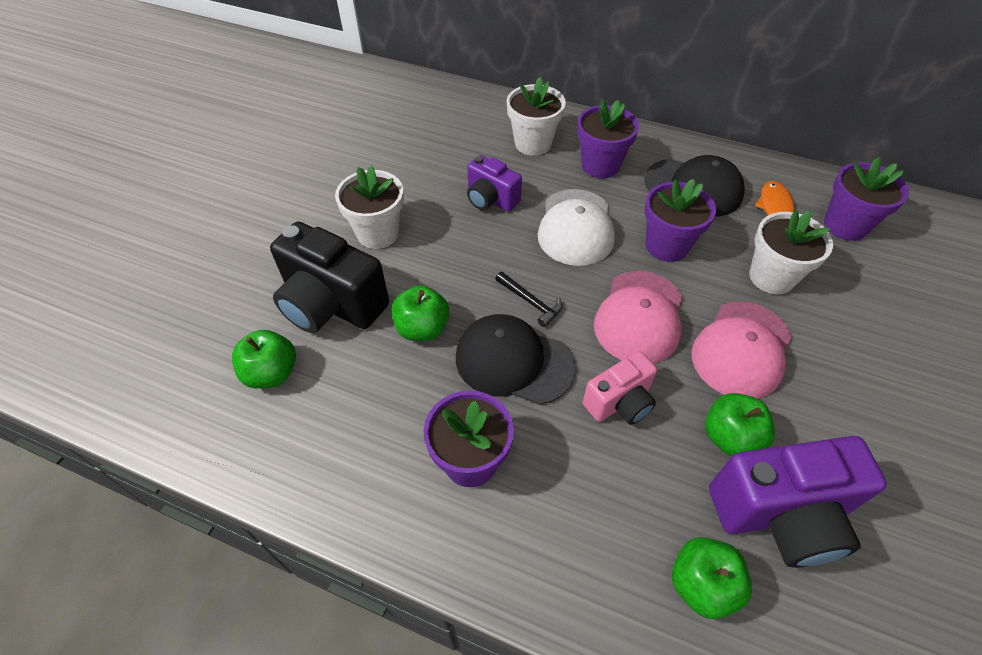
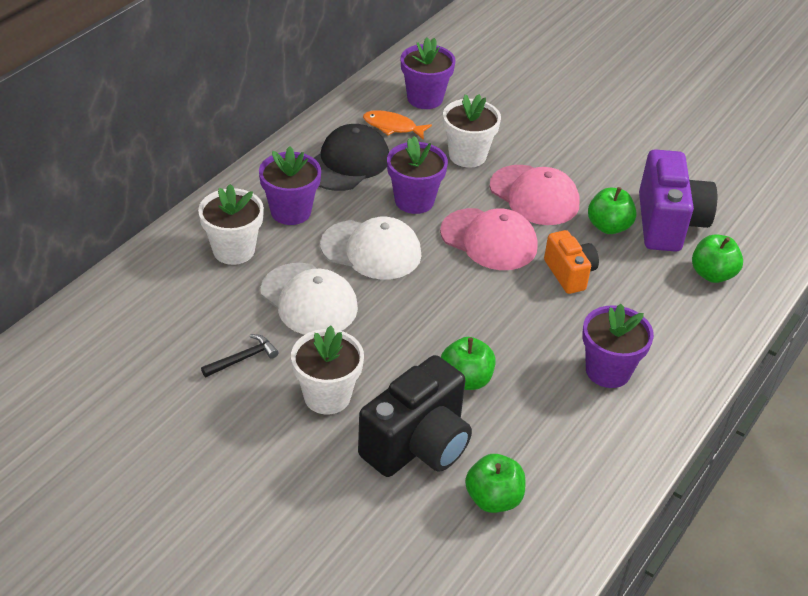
camera: 80 degrees left, 10 degrees down
(491, 199) = (309, 300): purple camera -> white cap
(513, 362) = (517, 326): black cap -> none
(530, 302) = (455, 301): black hammer -> black hammer (243, 358)
(619, 402) = (569, 274): pink camera -> orange camera

